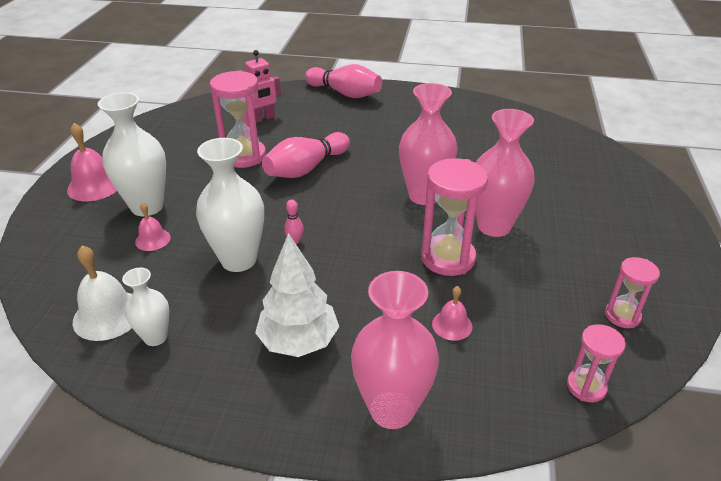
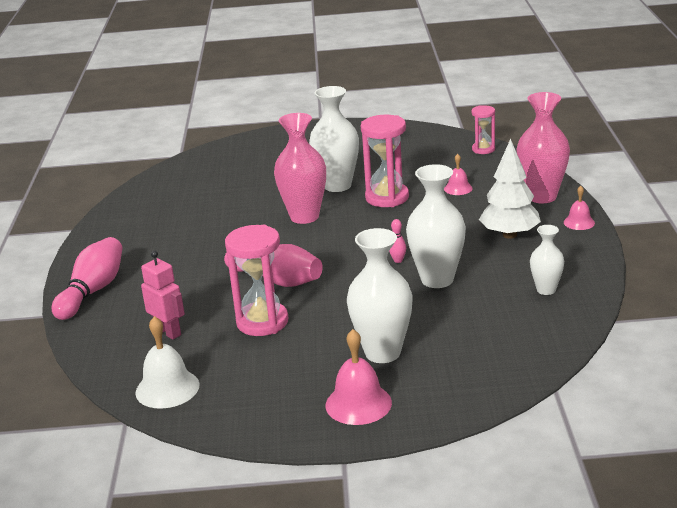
camera: 100 degrees left, 10 degrees down
(108, 315) = (539, 319): white bell -> white bell (167, 388)
(153, 239) = (433, 331): pink bell -> pink bell (579, 222)
(494, 226) = (337, 186): pink vase -> white vase
(622, 316) = (416, 142): pink hourglass -> none

